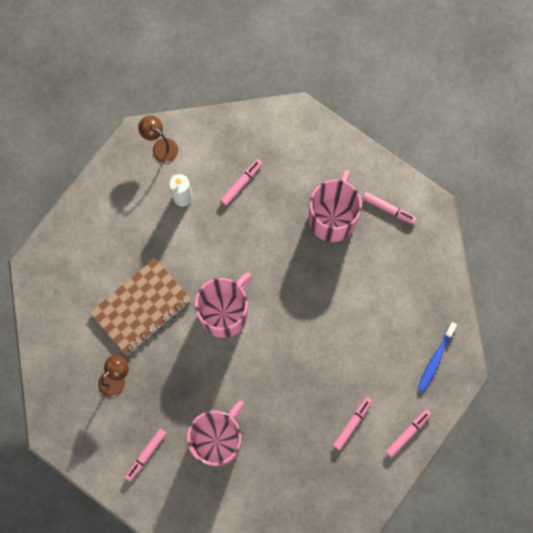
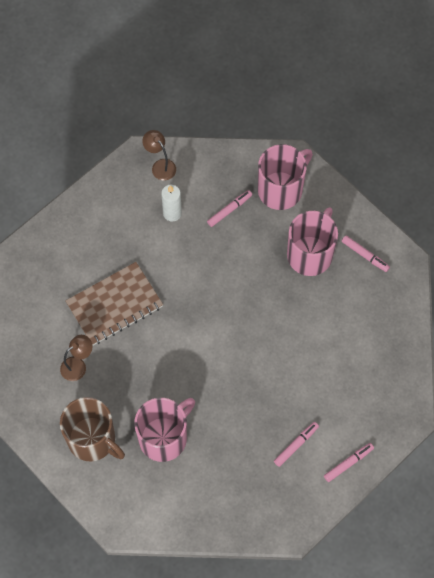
camera: 10 degrees right, 10 degrees down
(146, 454) = (93, 439): pink marker -> brown mug
(224, 312) = (192, 322): pink mug -> pink mug (281, 189)
(435, 359) = (387, 399): blue toothbrush -> none

